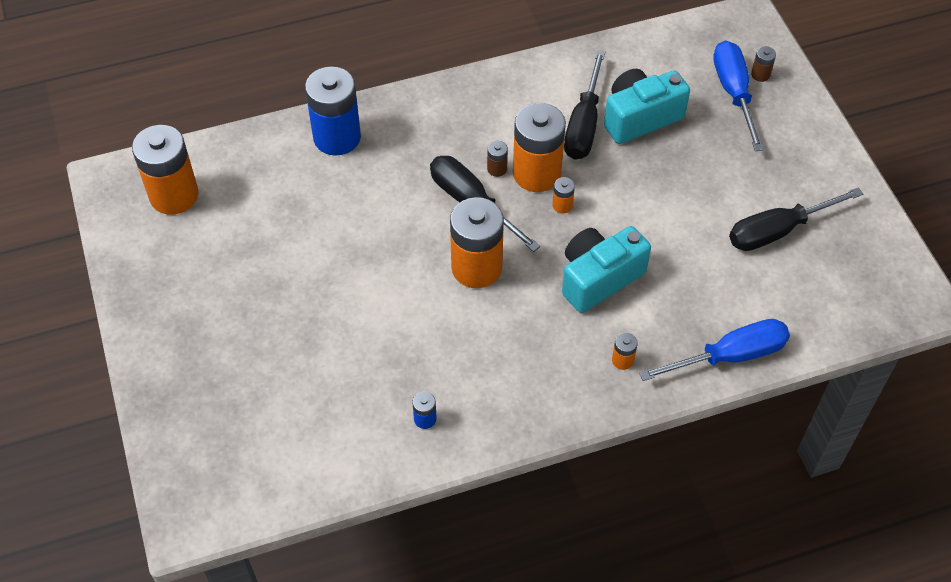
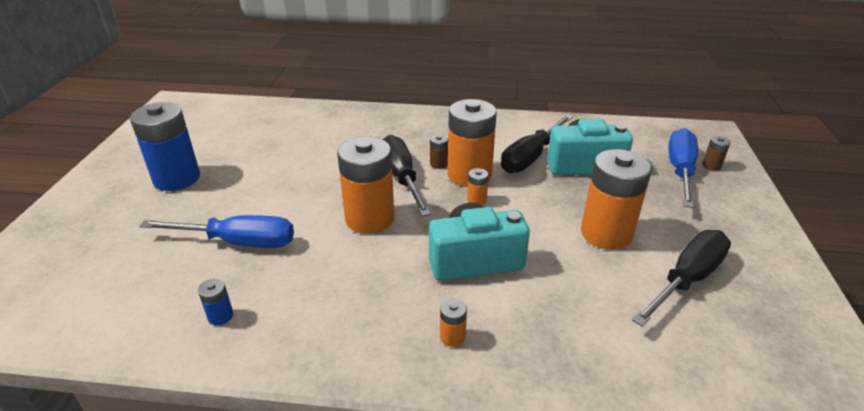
camera: 25 degrees right, 20 degrees down
(174, 195) = (199, 119): orange battery -> orange battery (606, 233)
(337, 137) = (335, 119): blue battery -> blue battery (177, 178)
(730, 356) = (579, 377): blue screwdriver -> blue screwdriver (239, 242)
(778, 231) = (687, 279): black screwdriver -> black screwdriver turned 135 degrees clockwise

